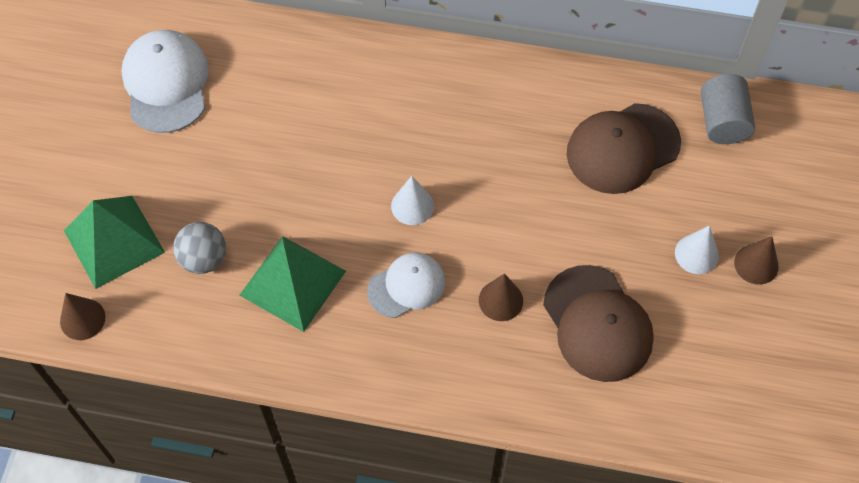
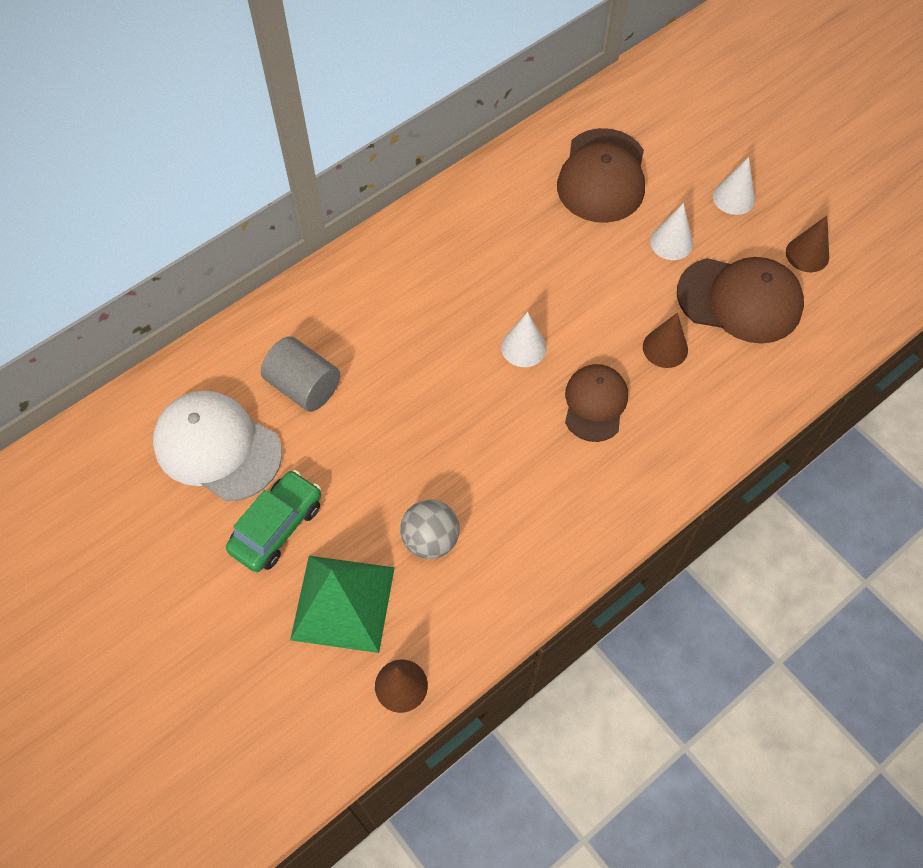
camera: 50 degrees left, 0 degrees up
(137, 162) = (277, 527): none -> green car
(292, 283) = (517, 485): green pyramid -> none
(406, 286) = (595, 403): white cap -> brown cap
(606, 239) = (671, 242): none -> white cone
(722, 121) = (636, 102): grey cylinder -> grey cylinder (304, 386)
(756, 264) = (773, 170): brown cone -> brown cone (807, 254)

